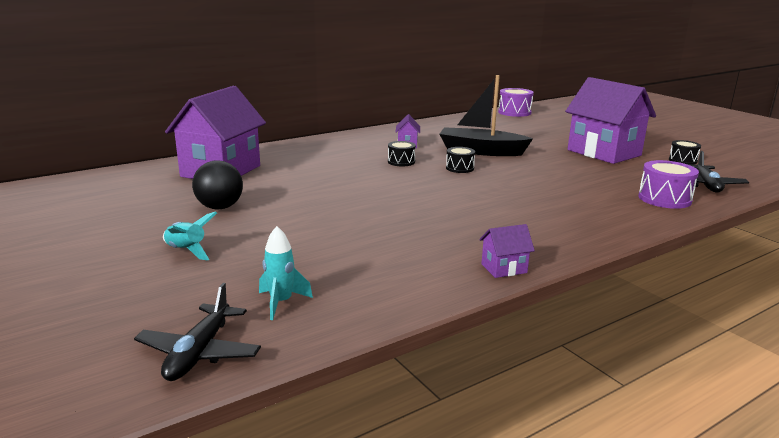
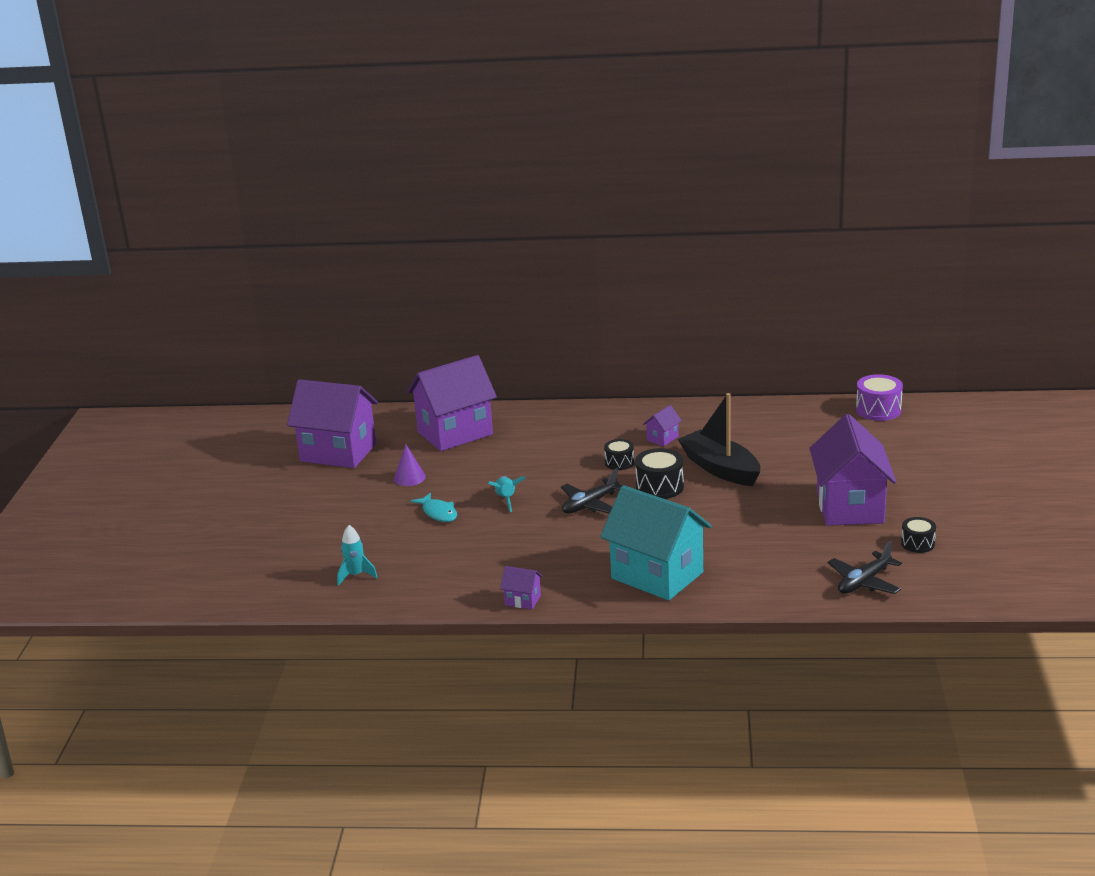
camera: 40 degrees right, 5 degrees up
(105, 206) = (338, 452): none -> purple house
(186, 251) = (346, 515): turquoise rocket -> turquoise rocket (506, 499)
(199, 352) = (283, 592): black plane -> black plane (590, 504)
(220, 207) = (409, 478): black ball -> purple cone
(294, 225) = (438, 513): none -> turquoise fish
(459, 168) = (659, 487): black drum -> black drum, size x1.58
(573, 218) = (657, 575): none -> turquoise house
(664, 199) = (782, 583): purple drum -> none

